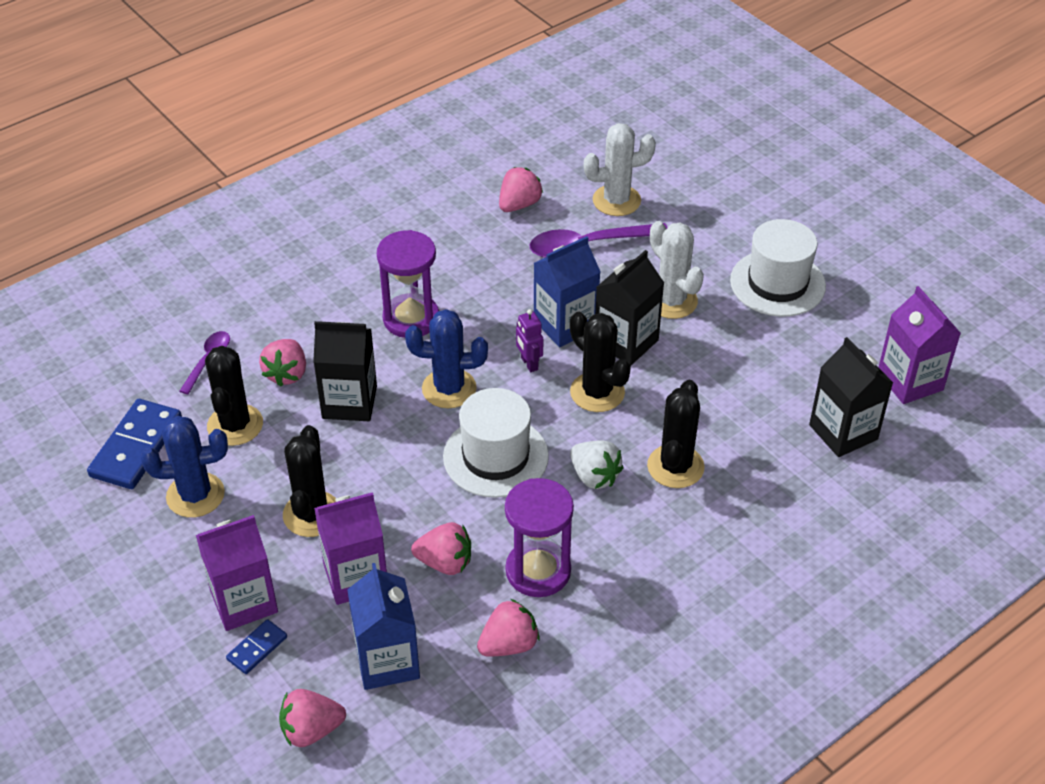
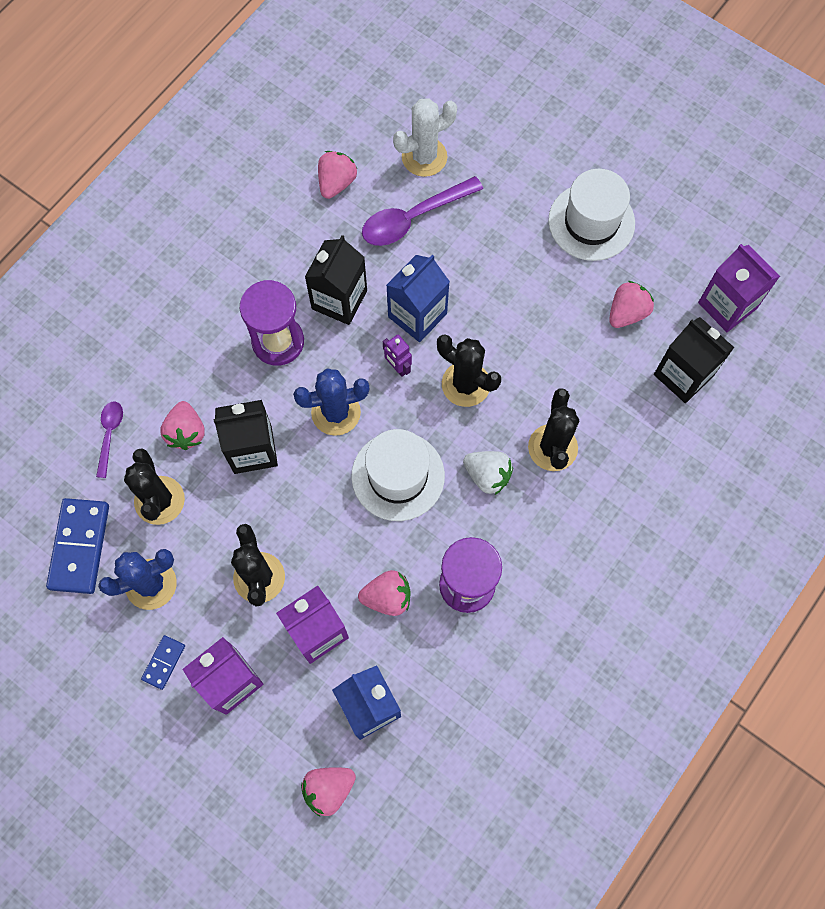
camera: 15 degrees left, 25 degrees up
(257, 648) = (257, 724): blue domino -> blue domino (163, 662)
(509, 644) = (463, 664): pink strawberry -> pink strawberry (627, 313)
(626, 342) = (476, 322): black carton -> black carton (339, 299)
(671, 301) = (504, 265): white cactus -> none

